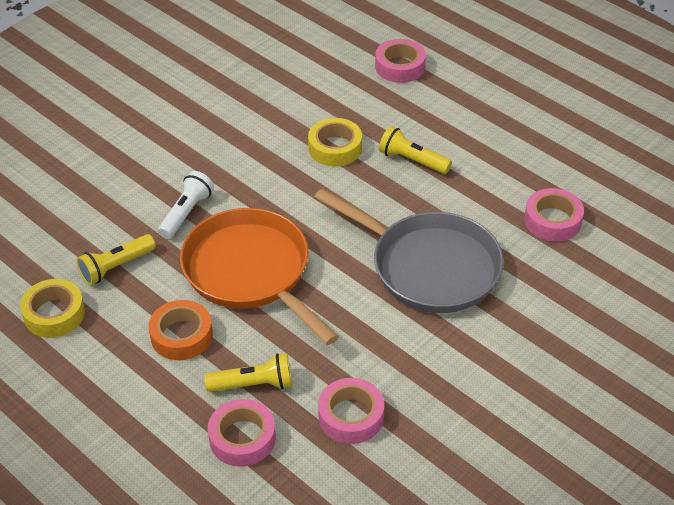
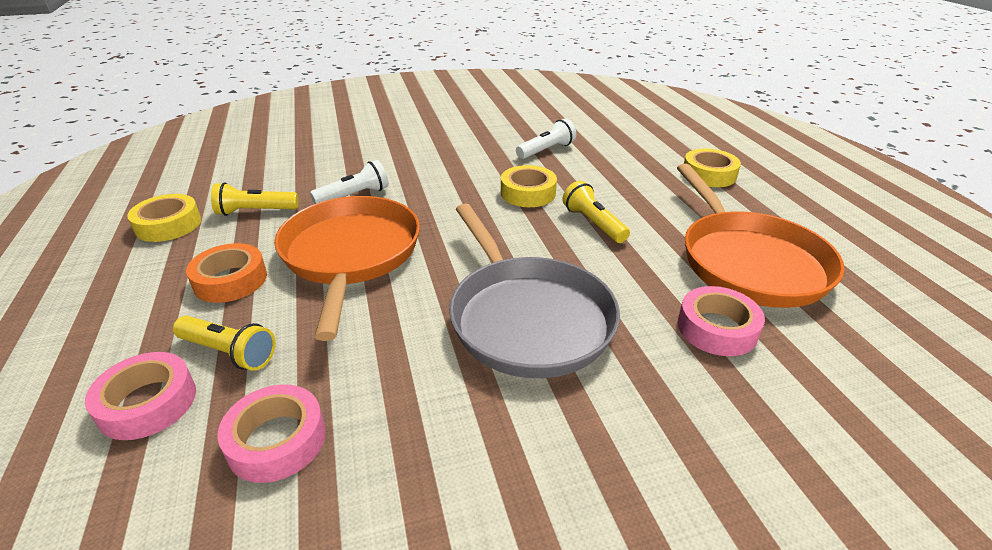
camera: 30 degrees right, 10 degrees down
(308, 87) = (546, 150): none -> white flashlight
(400, 66) = (641, 159): pink tape -> none
(467, 65) = (709, 174): none -> yellow tape
(544, 152) = (748, 262): none -> orange pan

